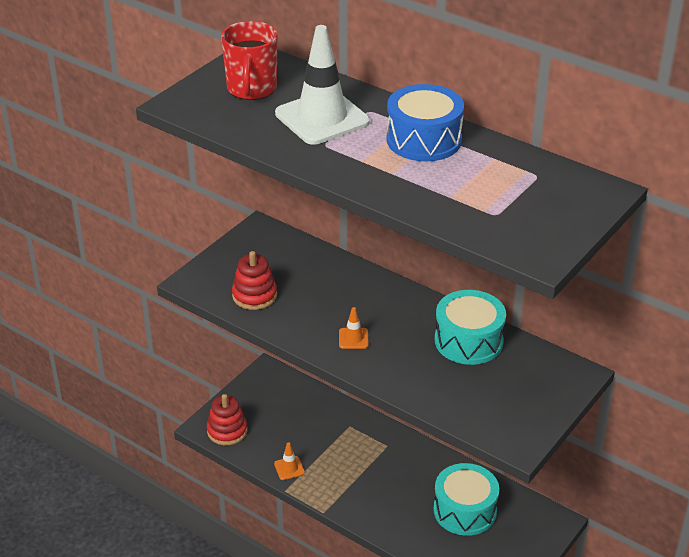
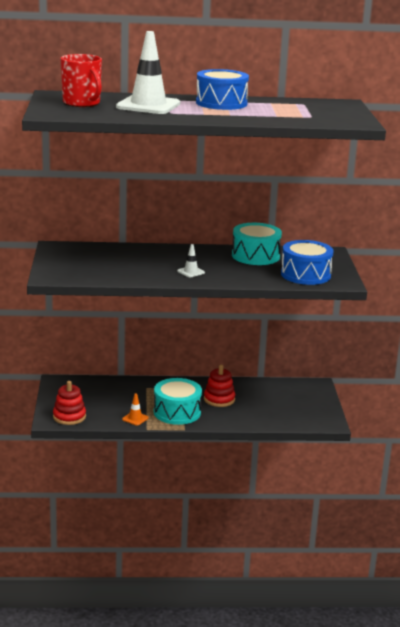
camera: 40 degrees left, 15 degrees down
(254, 295) = (100, 272): red stacking toy -> red stacking toy (219, 399)
(353, 338) = (191, 272): orange traffic cone -> white traffic cone
(465, 510) = (264, 398): turquoise drum -> turquoise drum (177, 412)
(487, 405) = (305, 275): none -> blue drum

